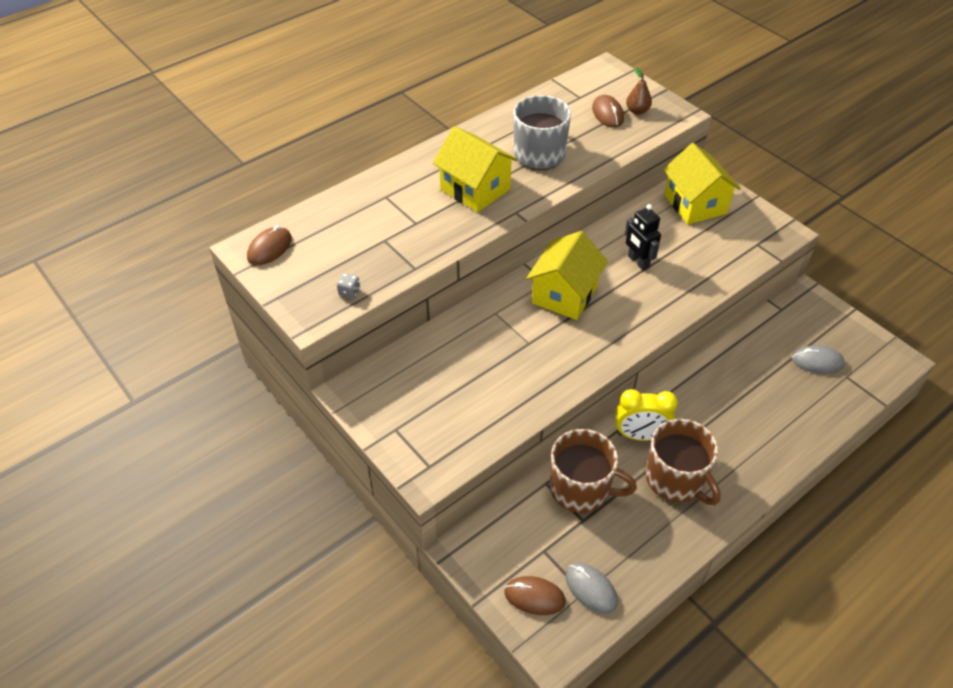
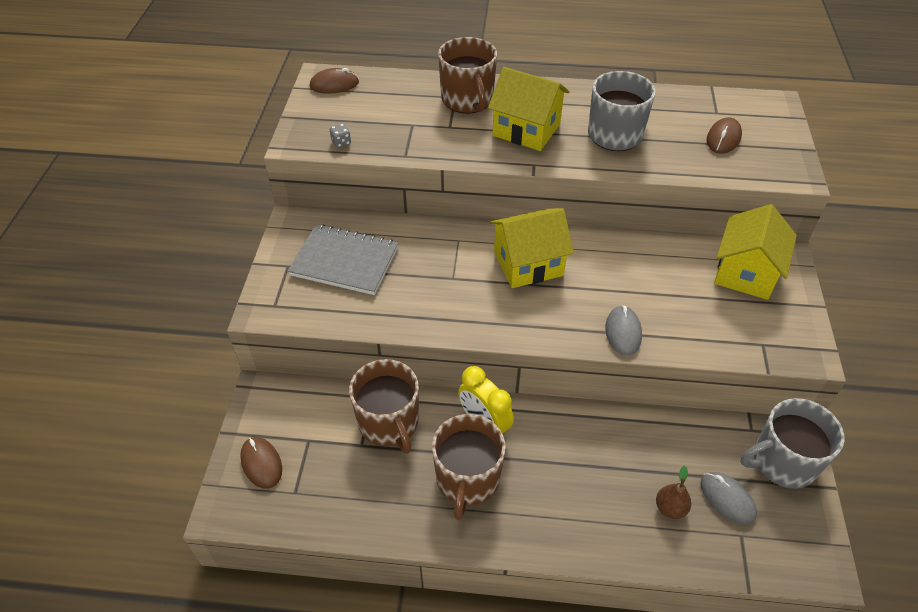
camera: 45 degrees right, 0 degrees up
(399, 193) = (467, 100): none -> brown mug
(435, 391) = (345, 261): none -> grey notebook
(475, 189) = (526, 130): yellow house -> yellow house turned 60 degrees counterclockwise
(591, 589) = (302, 495): grey mouse -> grey mouse (623, 332)
(637, 111) = (756, 151): brown pear -> brown pear (670, 508)
(638, 262) = (625, 282): black robot -> none
(816, 315) = (782, 461): none -> grey mug

